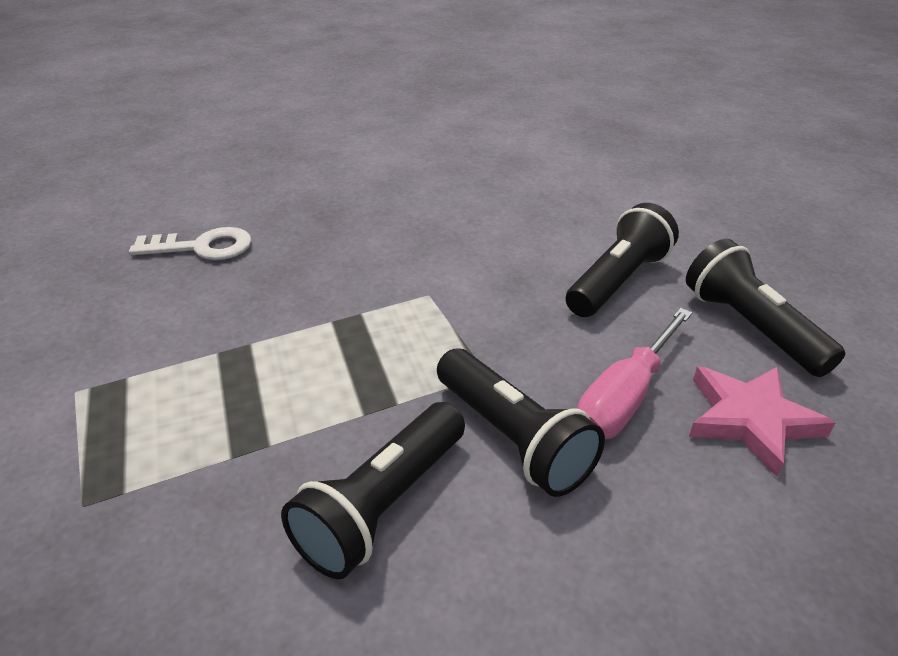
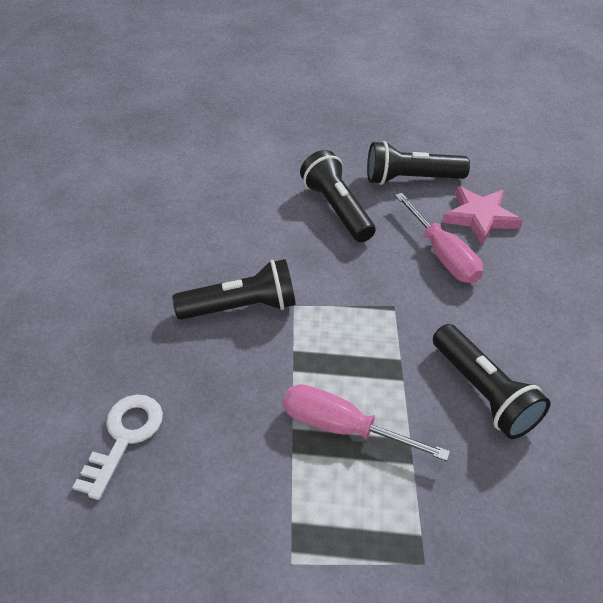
camera: 65 degrees left, 10 degrees up
(265, 379) = (341, 427): none -> pink screwdriver
(513, 438) = (454, 315): black flashlight -> black flashlight (242, 307)

